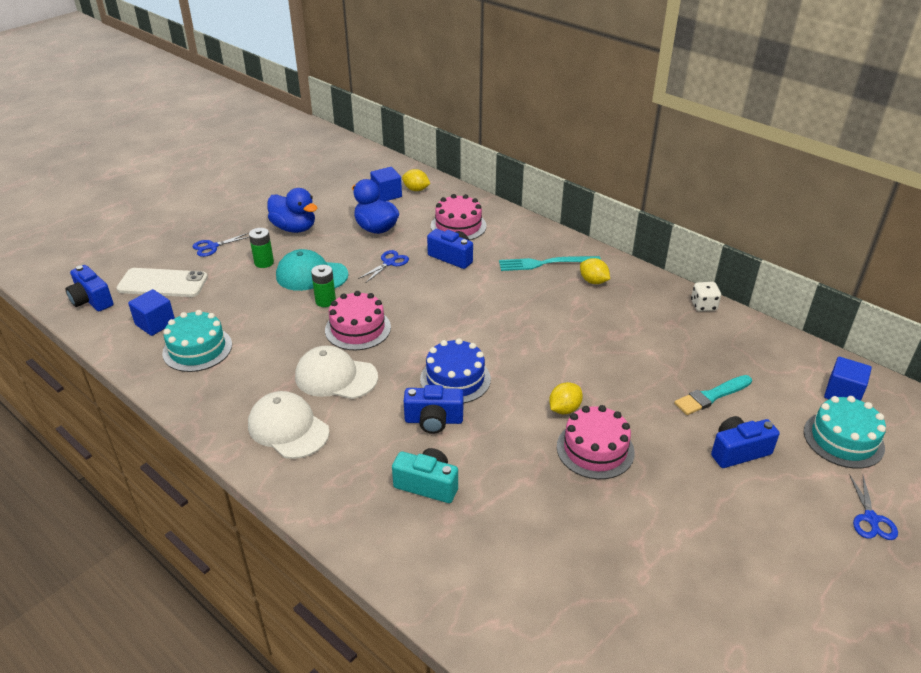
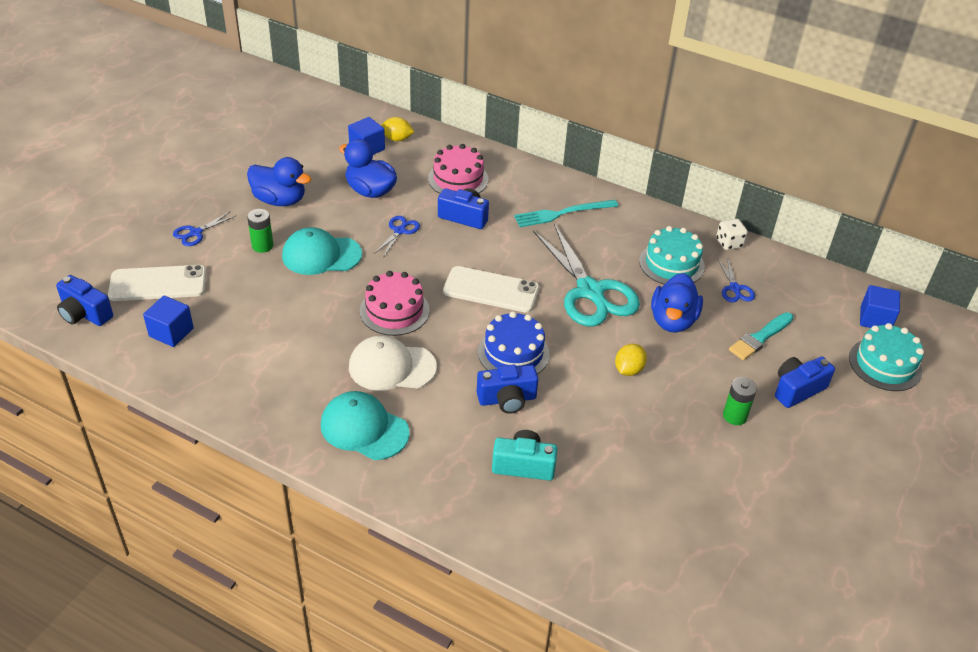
camera: 15 degrees left, 5 degrees up
(197, 349) = (231, 355): turquoise cake -> turquoise cake (671, 264)
(288, 428) = (364, 428): white cap -> turquoise cap
(325, 301) = (348, 283): green battery -> green battery (735, 416)
(454, 321) = (491, 290): none -> white phone
(549, 334) = (590, 292): none -> turquoise scissors
(593, 281) = (616, 228): yellow lemon -> none
(595, 449) = (669, 406): pink cake -> none
(624, 369) = (673, 321): none -> blue duck
(871, 519) = (923, 436): blue scissors -> blue scissors (735, 288)

